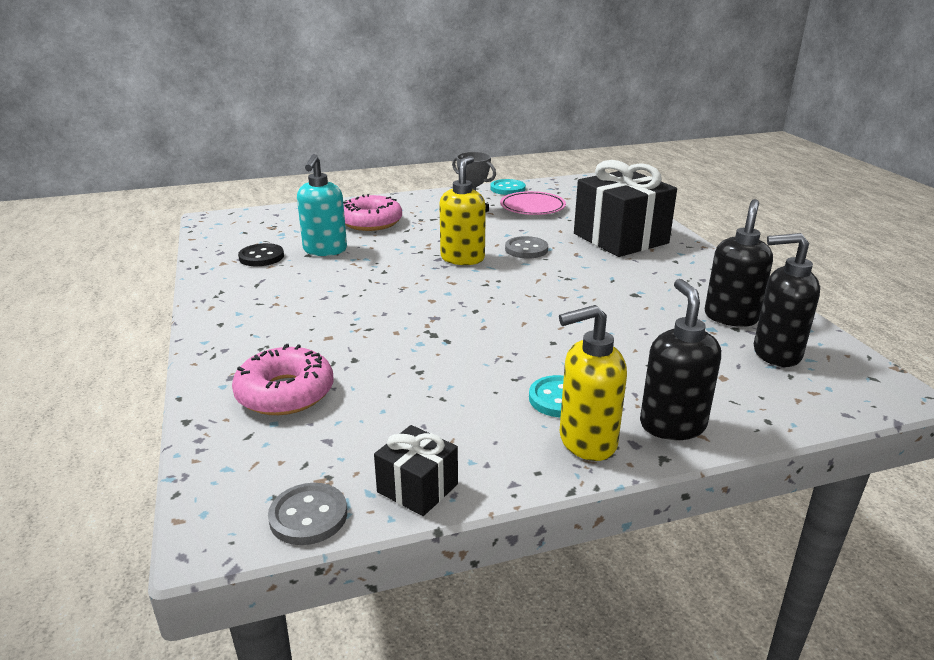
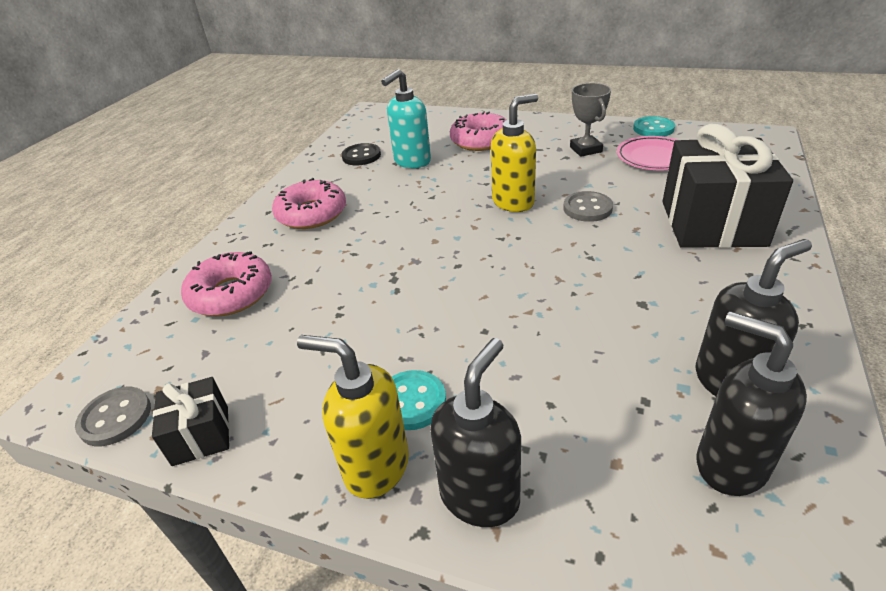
camera: 40 degrees right, 10 degrees up
(277, 312) = (311, 214): none -> pink donut

